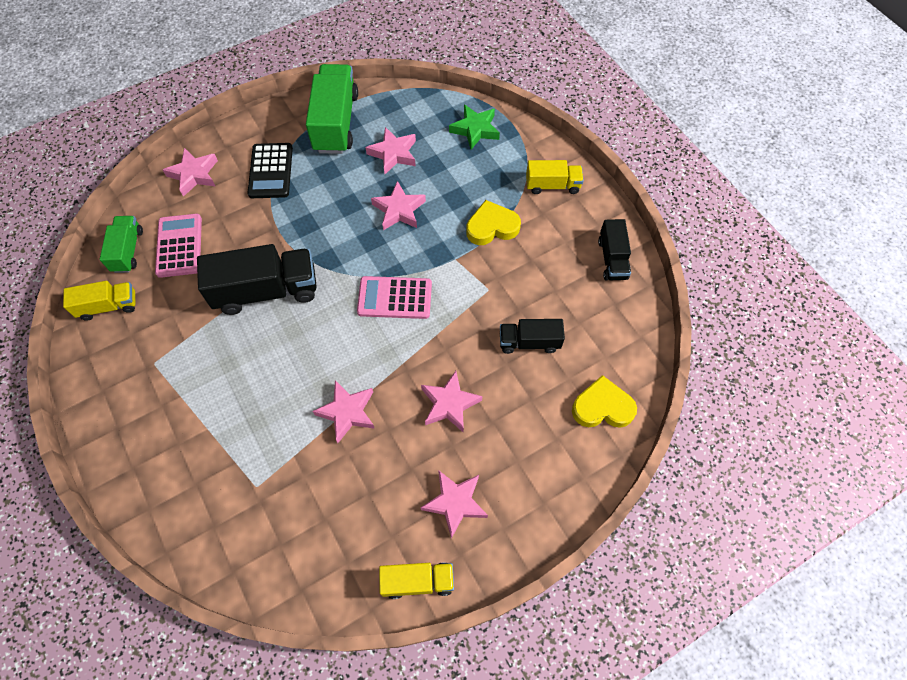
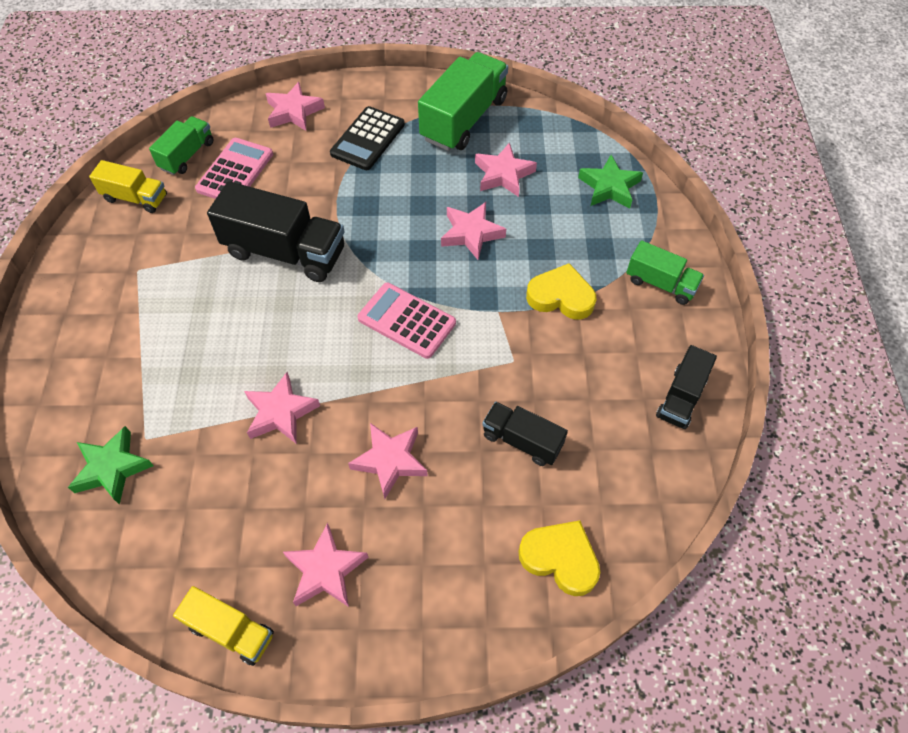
camera: 30 degrees right, 5 degrees down
(246, 522) = (112, 468): none -> green star
(552, 185) = (660, 284): yellow truck -> green truck

